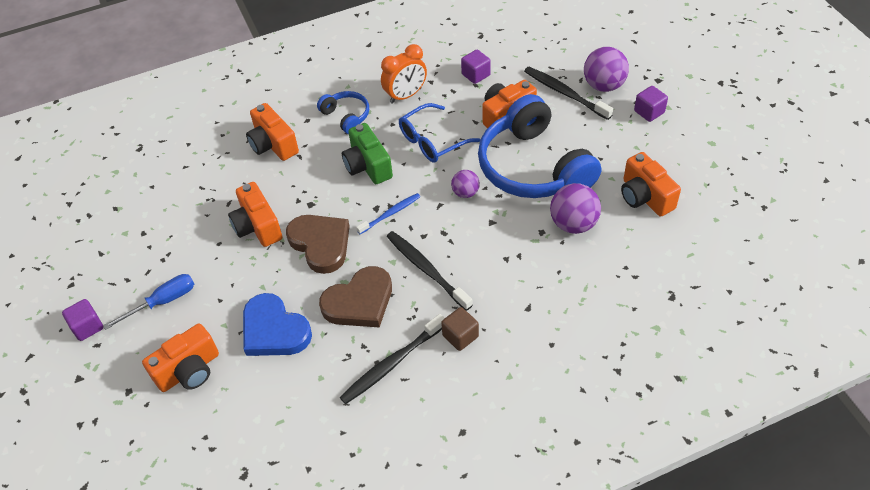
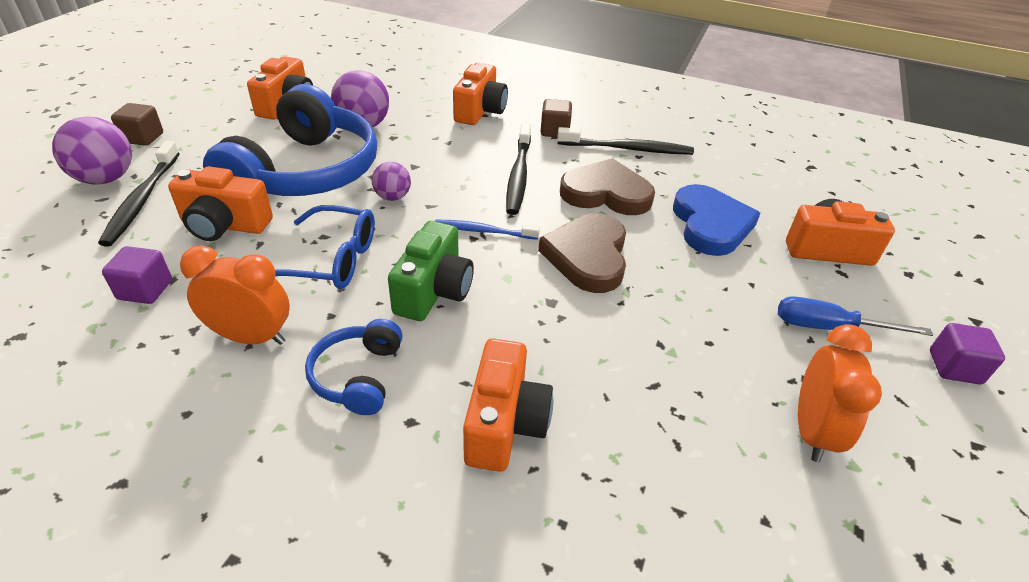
camera: 140 degrees left, 10 degrees down
(148, 234) = (812, 431): none -> orange clock
(257, 226) = (641, 325): orange camera -> orange camera (480, 111)
(649, 112) = (143, 138): purple cube -> brown cube

